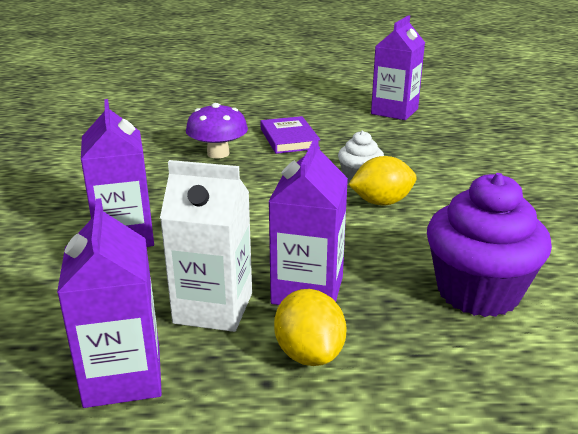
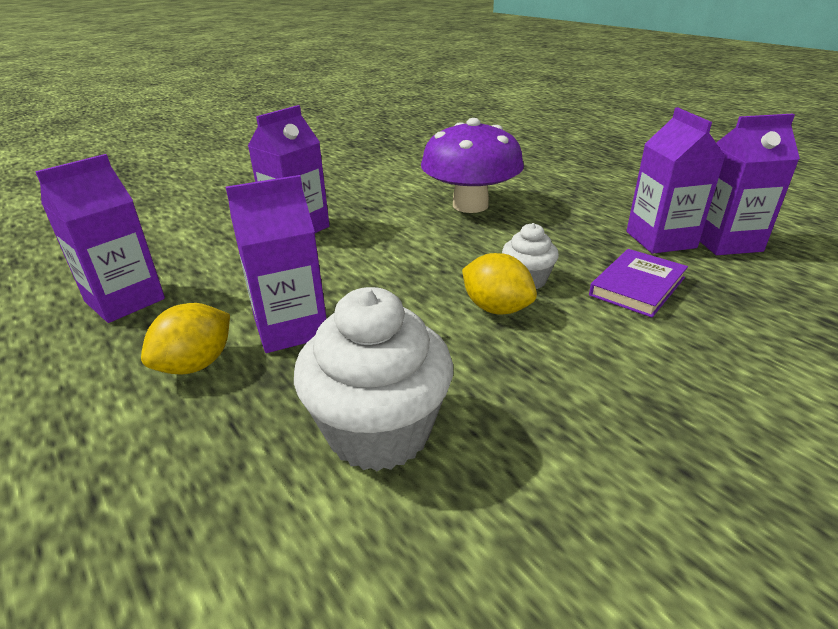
camera: 55 degrees right, 5 degrees up
(213, 308) = (230, 298): white carton -> none
(218, 153) = (470, 205): purple mushroom -> purple mushroom, size x1.59
(289, 138) = (551, 219): purple book -> purple book (637, 286)
(367, 124) = (660, 240): none -> purple carton
(478, 292) = (379, 431): purple cupcake -> white cupcake

